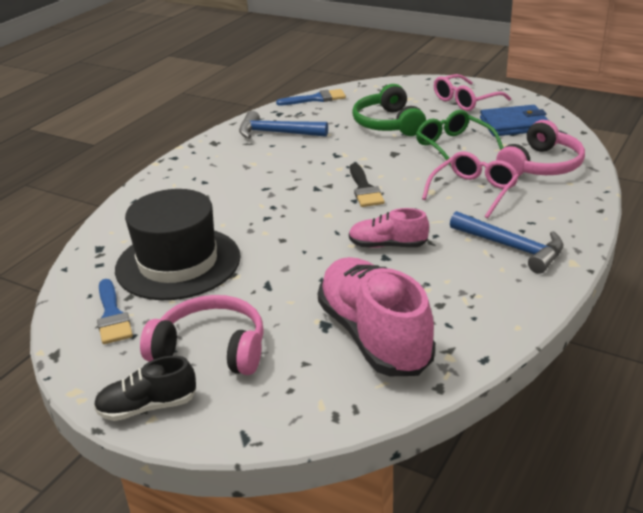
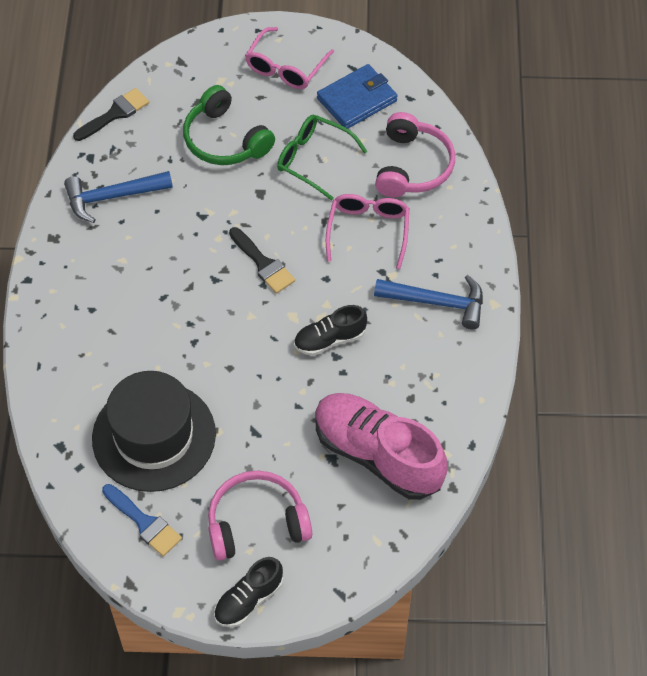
camera: 30 degrees left, 25 degrees up
(316, 99) = (115, 114): blue brush -> black brush
(387, 245) = (329, 339): pink shoe -> black shoe

